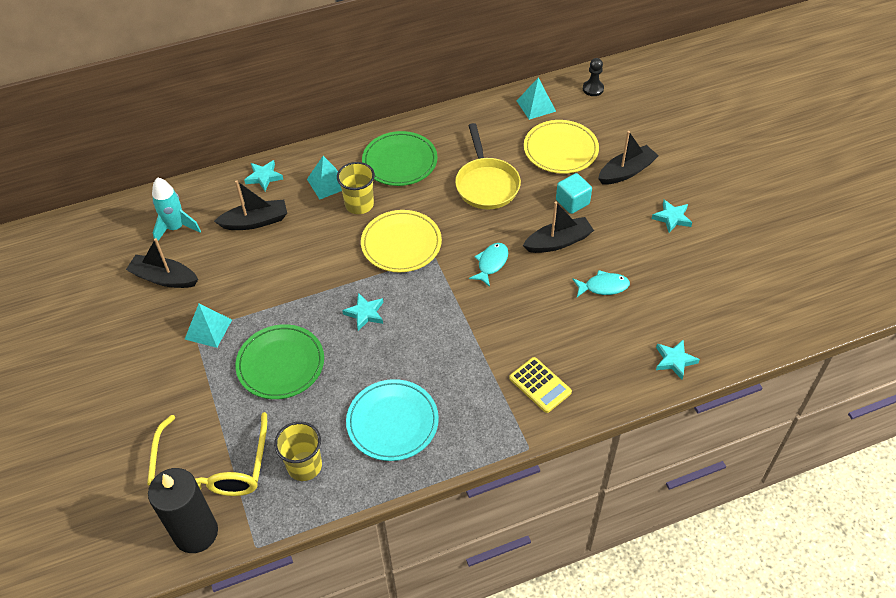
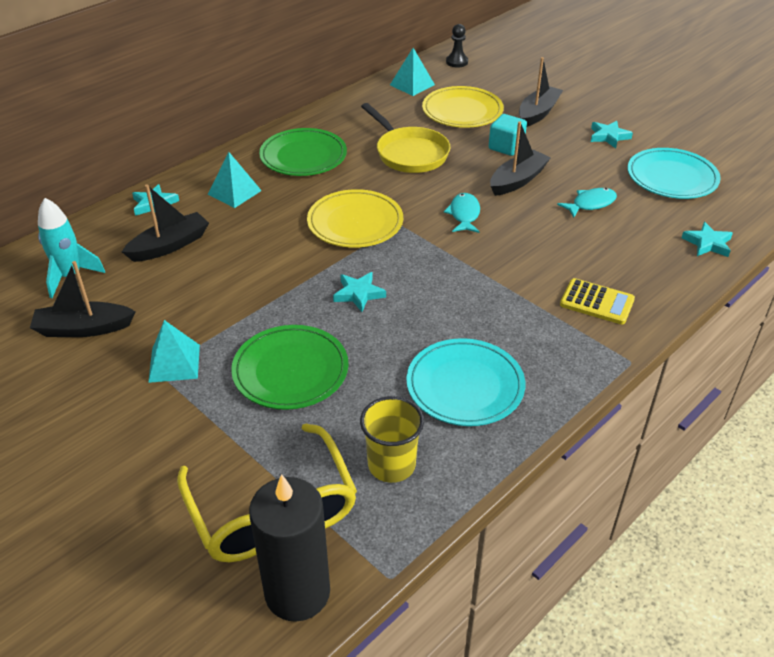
camera: 25 degrees left, 10 degrees down
(359, 204) = (283, 201): yellow cup -> none
(696, 281) = (672, 177): none -> turquoise plate

